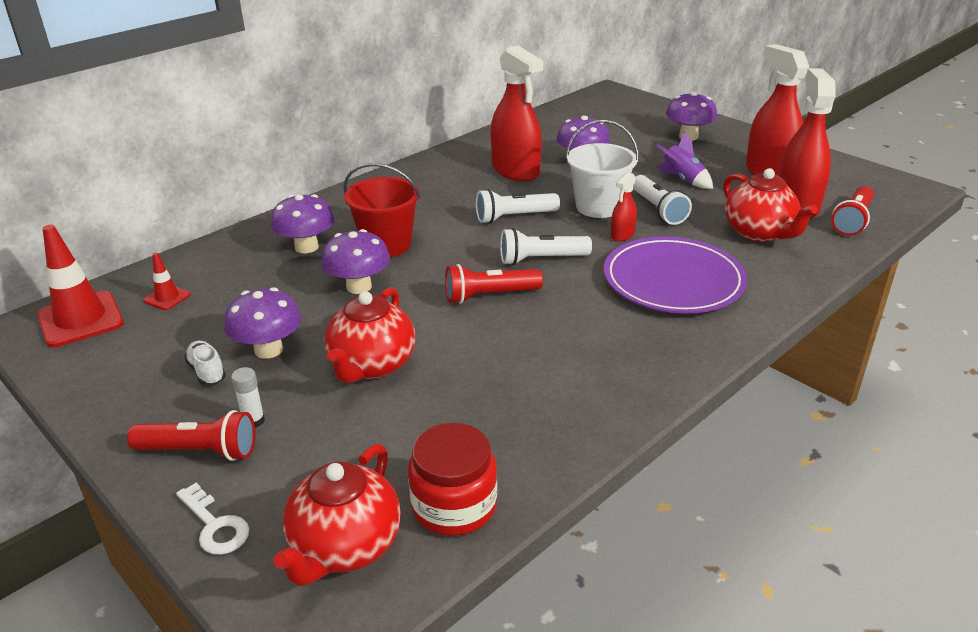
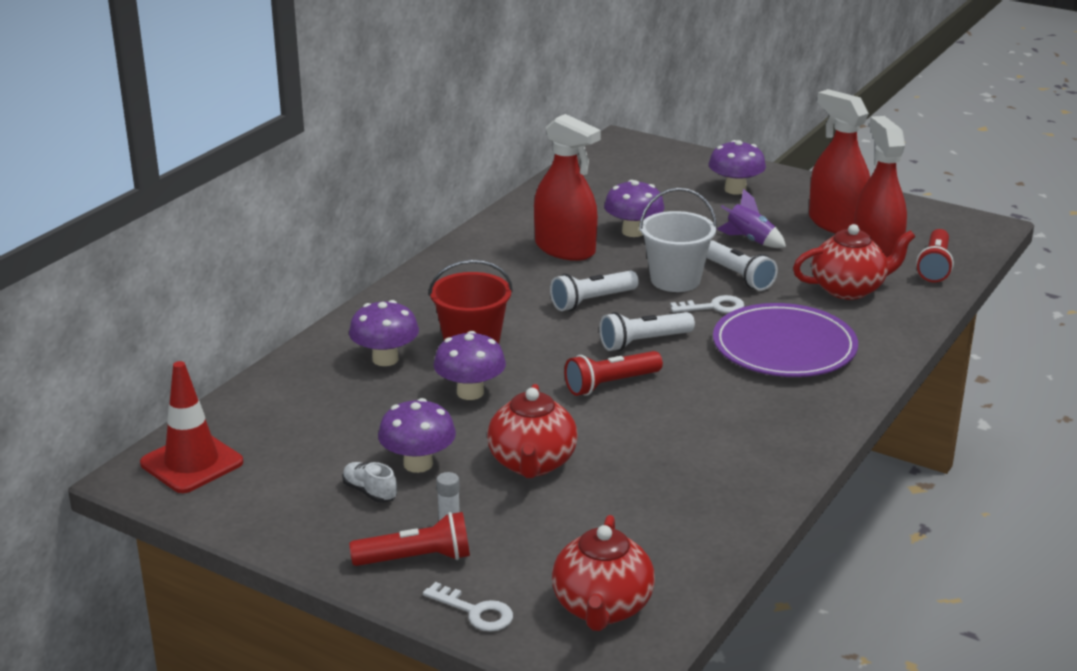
camera: 15 degrees left, 5 degrees down
(167, 297) = (270, 429): red traffic cone -> none
(454, 506) = (678, 564): red jar -> none
(622, 235) = (714, 307): red spray bottle -> white key
(759, 233) = (849, 289): red teapot -> red teapot turned 60 degrees counterclockwise

